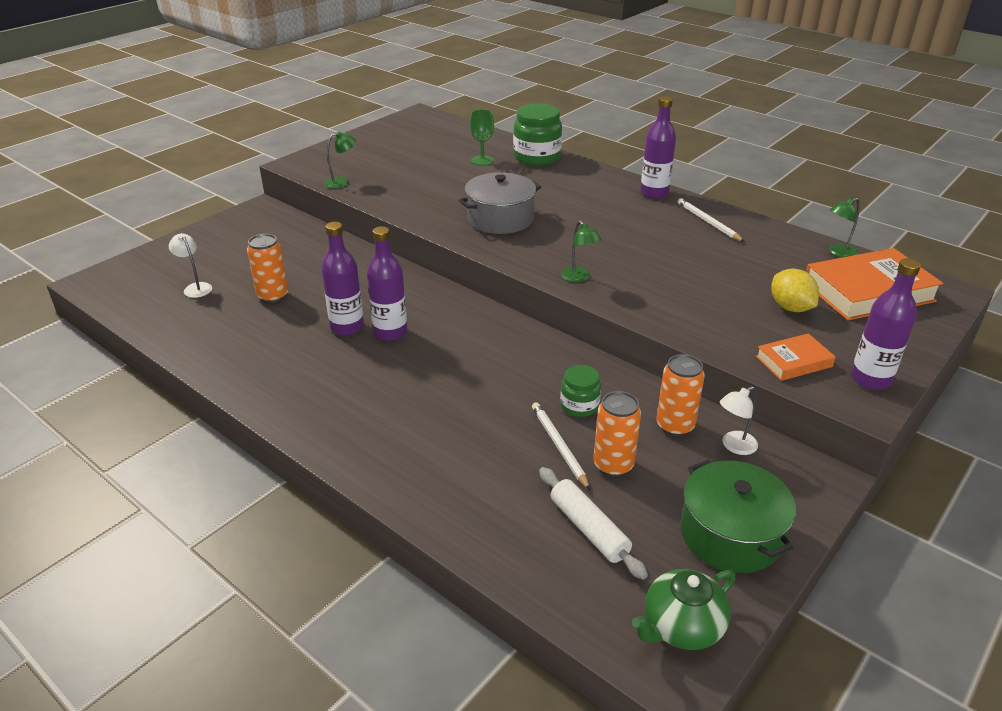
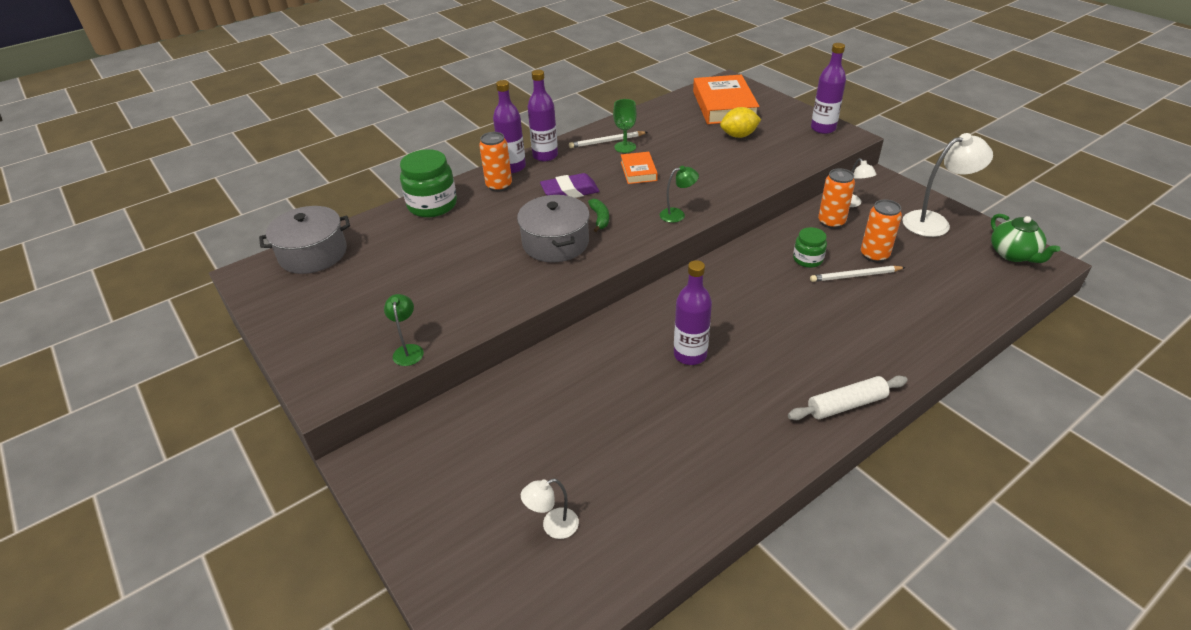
camera: 75 degrees left, 5 degrees up
(273, 296) = (596, 446): orange can -> orange can (499, 185)
(347, 327) = (674, 385): purple bottle -> purple bottle (513, 167)
(450, 128) = (313, 254): none -> grey pot
(482, 160) = (417, 240): green goblet -> green goblet (625, 147)
(550, 235) = (600, 219): none -> green banana
(589, 529) = (939, 275): white rolling pin -> white rolling pin (846, 405)
(592, 214) = (570, 191): none -> purple eraser
(730, 534) = (934, 222): green pot -> white lamp
(793, 361) = (803, 148): orange book -> orange book (638, 171)
(838, 252) = (670, 103): green lamp -> none

